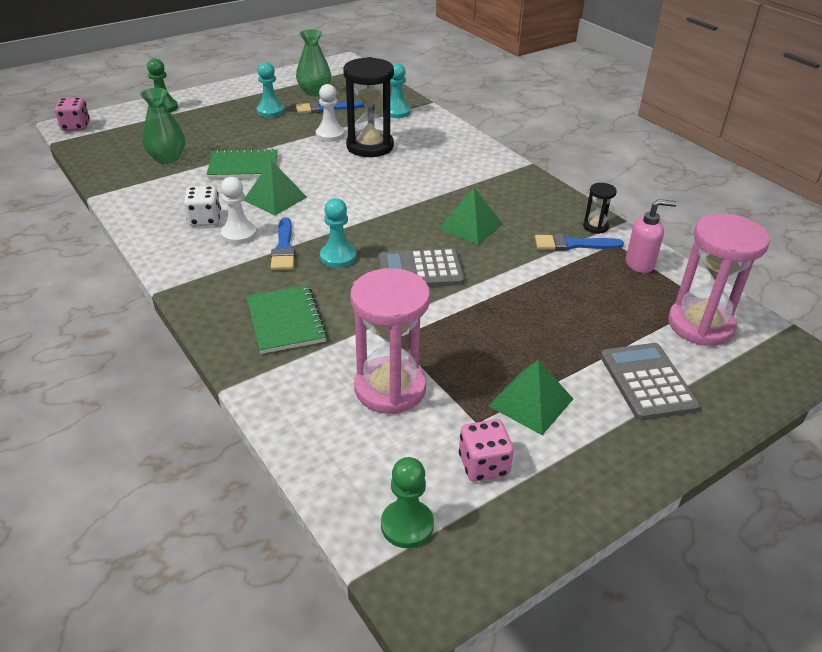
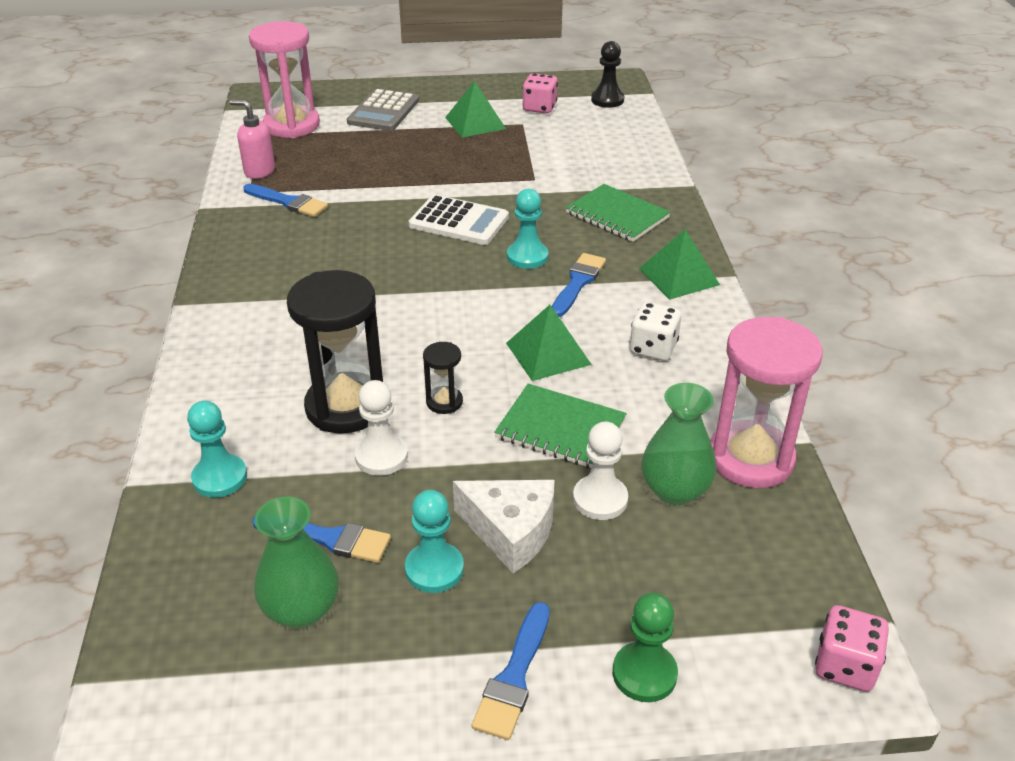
camera: 150 degrees left, 0 degrees up
(216, 96) = (514, 677): none -> blue brush
(239, 234) = (620, 315): white pawn -> white pawn (600, 499)
(244, 127) = (511, 531): none -> white cheese
(285, 321) = (617, 215): green notebook -> green notebook turned 60 degrees counterclockwise
(390, 388) = (565, 153): pink hourglass -> pink hourglass (750, 458)
(407, 525) = (607, 100): green pawn -> black pawn
(420, 270) = (459, 221): grey calculator -> white calculator
(470, 226) = (359, 248): green pyramid -> green pyramid (679, 276)
(595, 227) = (239, 211): black hourglass -> black hourglass (444, 402)

